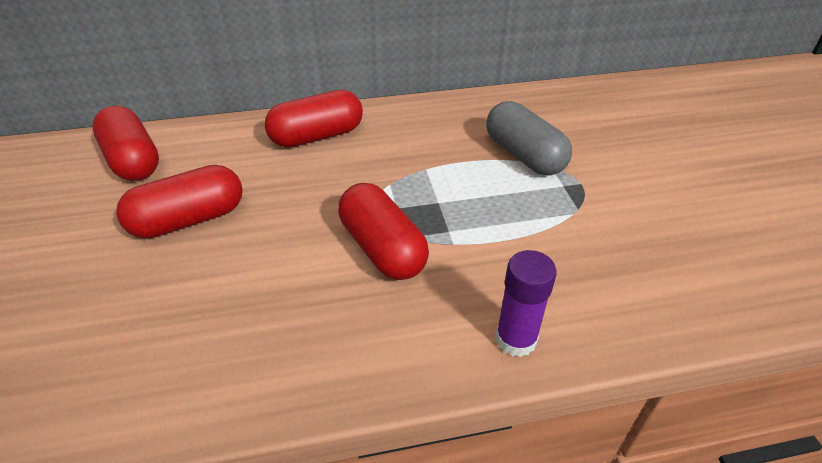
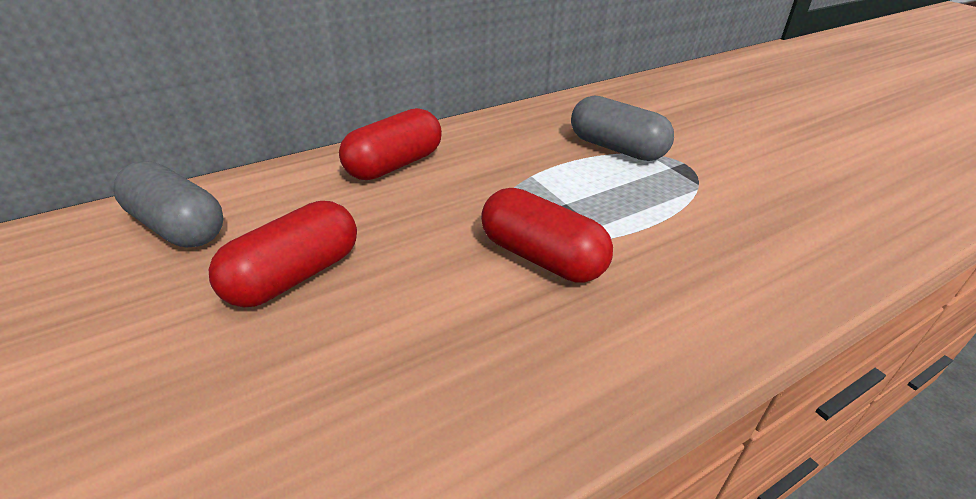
camera: 20 degrees left, 5 degrees down
(133, 160) = (178, 227): red capsule -> grey capsule
(516, 339) = (735, 311): purple glue stick -> none

